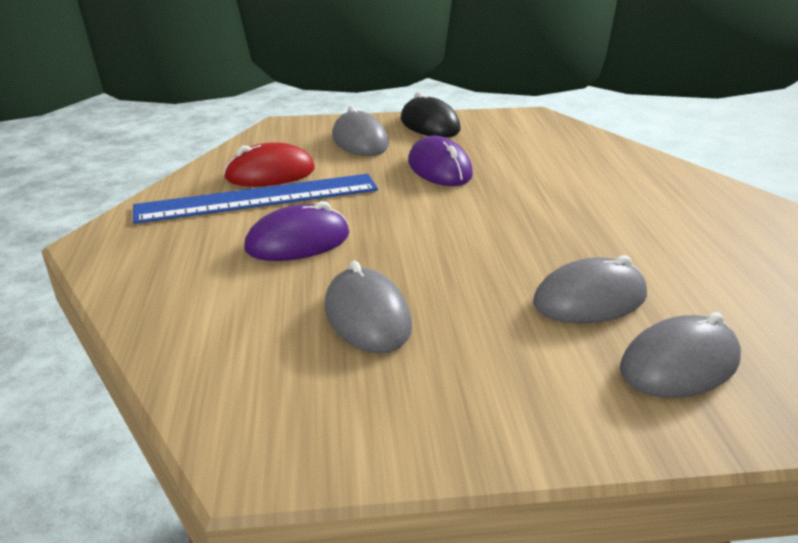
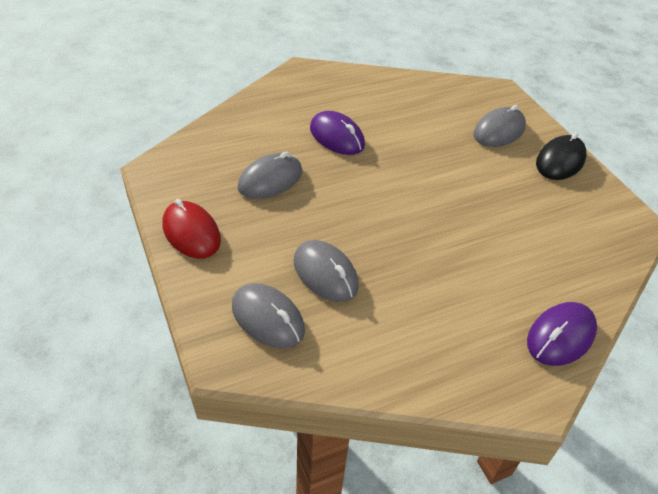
camera: 70 degrees right, 15 degrees up
(258, 198) = (381, 108): blue ruler -> none
(270, 173) = (417, 104): red mouse -> red mouse (191, 233)
(439, 168) = (478, 179): purple mouse -> purple mouse (560, 336)

